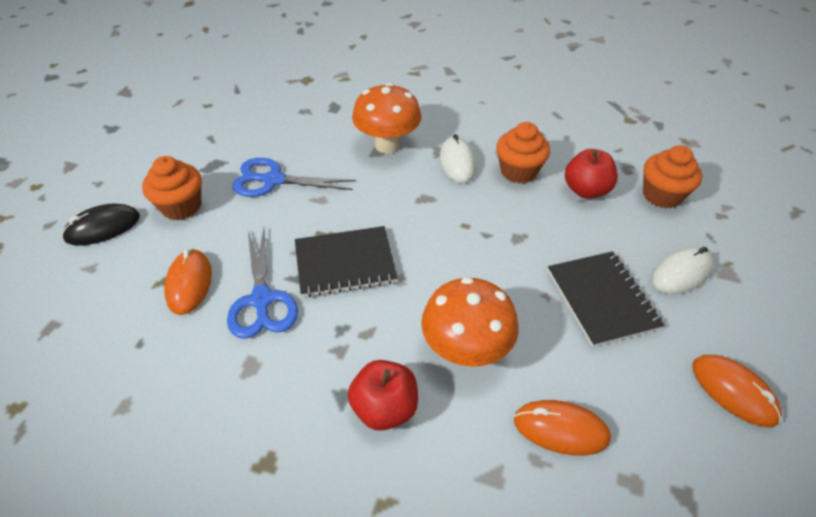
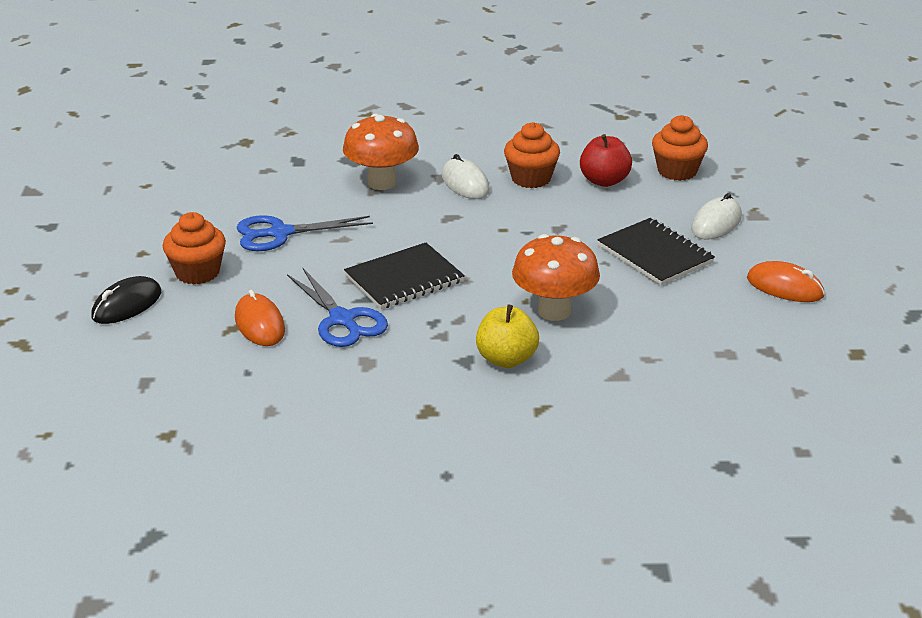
camera: 20 degrees left, 15 degrees down
(384, 408) = (506, 359): red apple -> yellow apple
(560, 429) = (658, 338): orange mouse -> none

